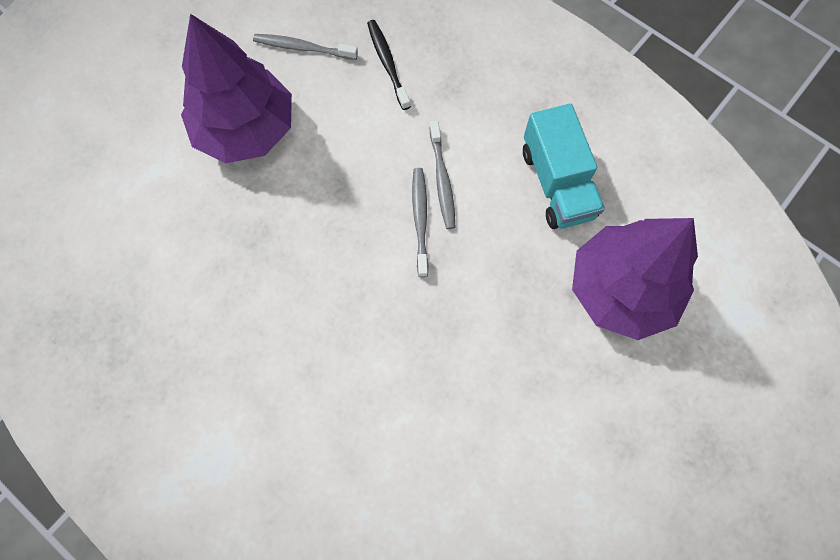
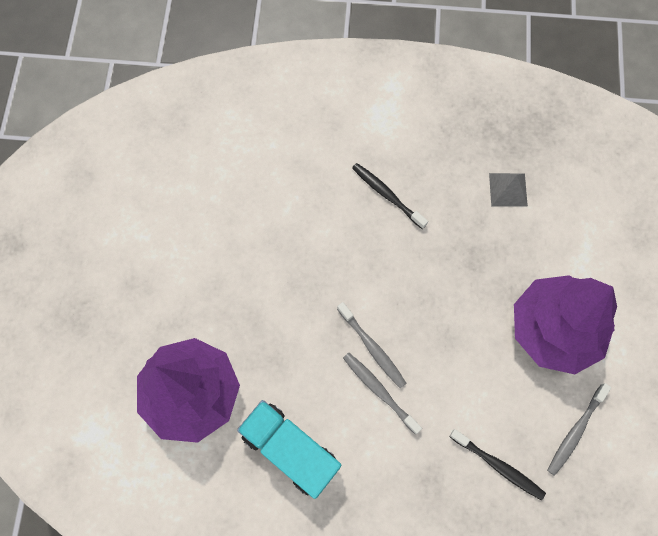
camera: 145 degrees right, 0 degrees up
(162, 280) = (508, 189): none -> grey pyramid
(286, 360) = (387, 195): none -> black toothbrush
(303, 48) = (575, 431): grey toothbrush -> grey toothbrush turned 150 degrees clockwise

